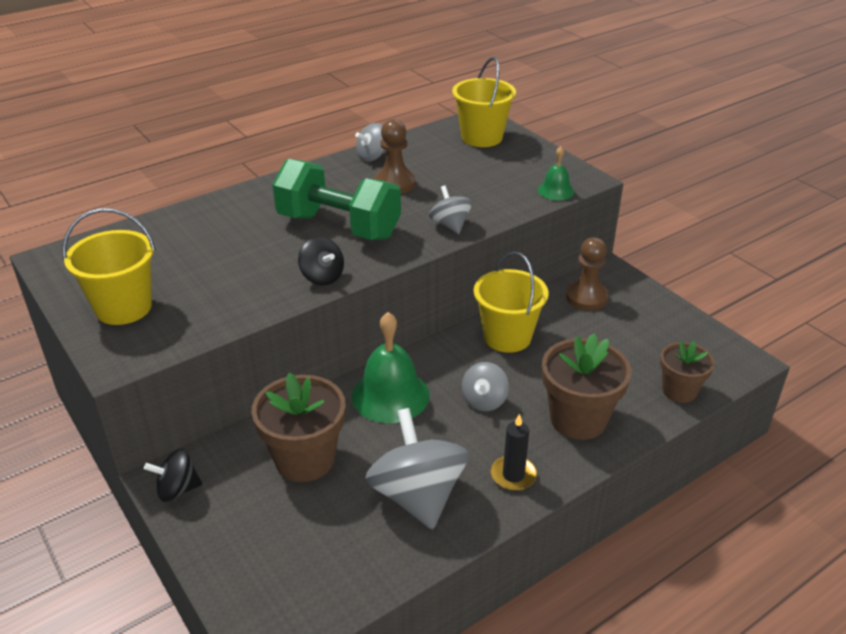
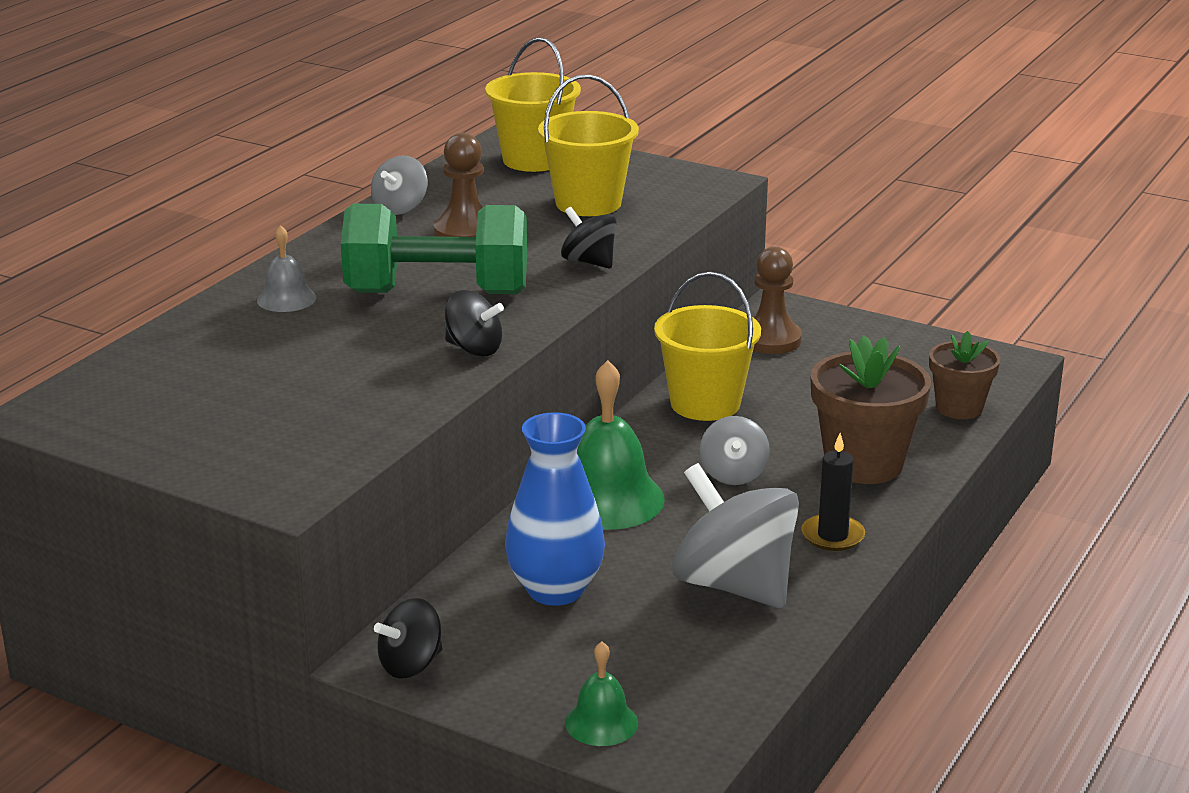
camera: 25 degrees left, 10 degrees down
(123, 307) = (226, 440): yellow bucket -> yellow bucket (588, 203)
(250, 209) = (286, 299): none -> grey bell
(305, 459) = (555, 590): brown flower pot -> blue vase
(450, 225) = (589, 262): grey spinning top -> black spinning top
(555, 191) = (691, 200): green bell -> green bell (601, 722)

